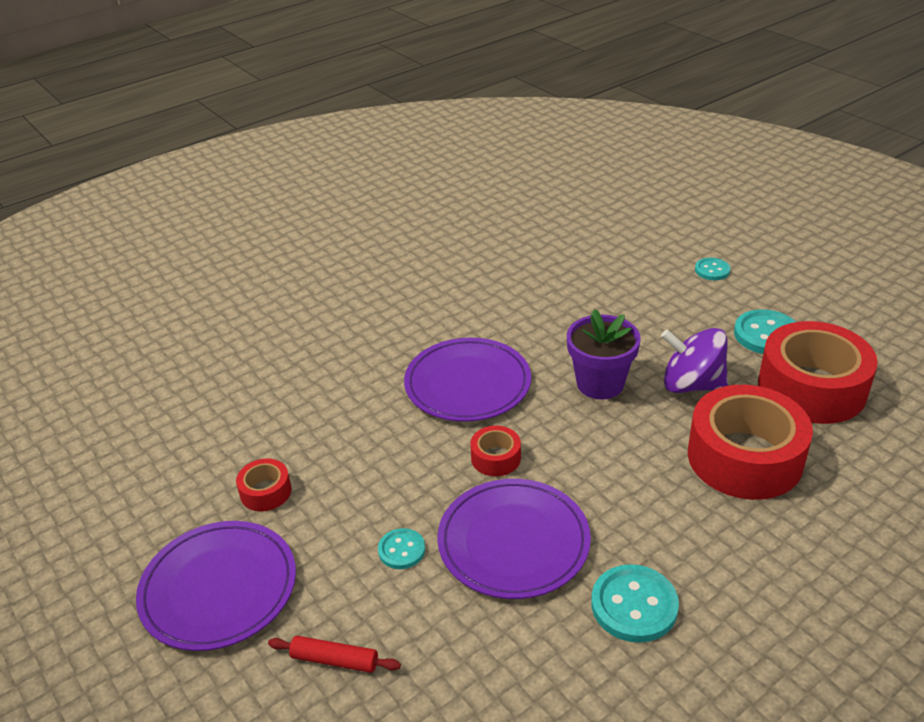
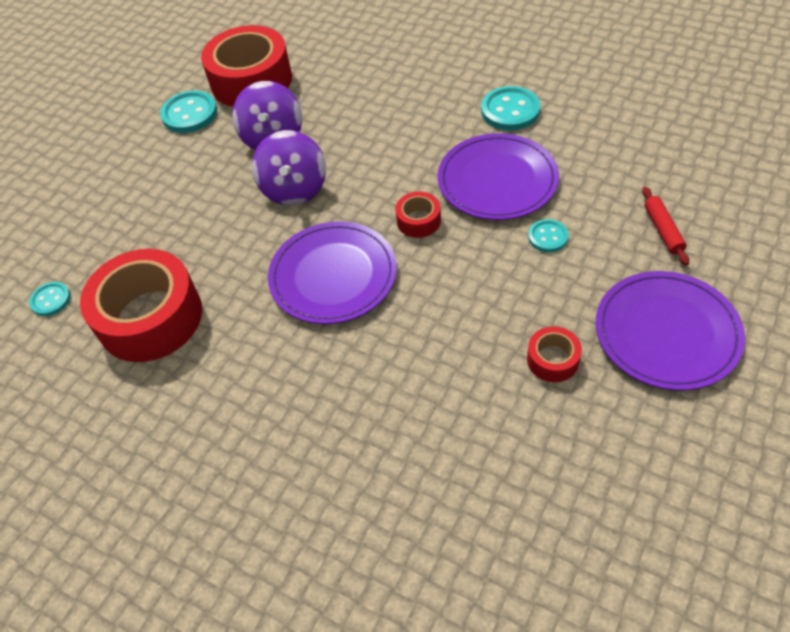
camera: 110 degrees left, 15 degrees up
(600, 384) = (294, 189): purple flower pot -> purple spinning top
(712, 270) = (95, 165): turquoise button -> turquoise button (51, 300)
(744, 457) = (345, 95): red tape -> red tape (150, 317)

